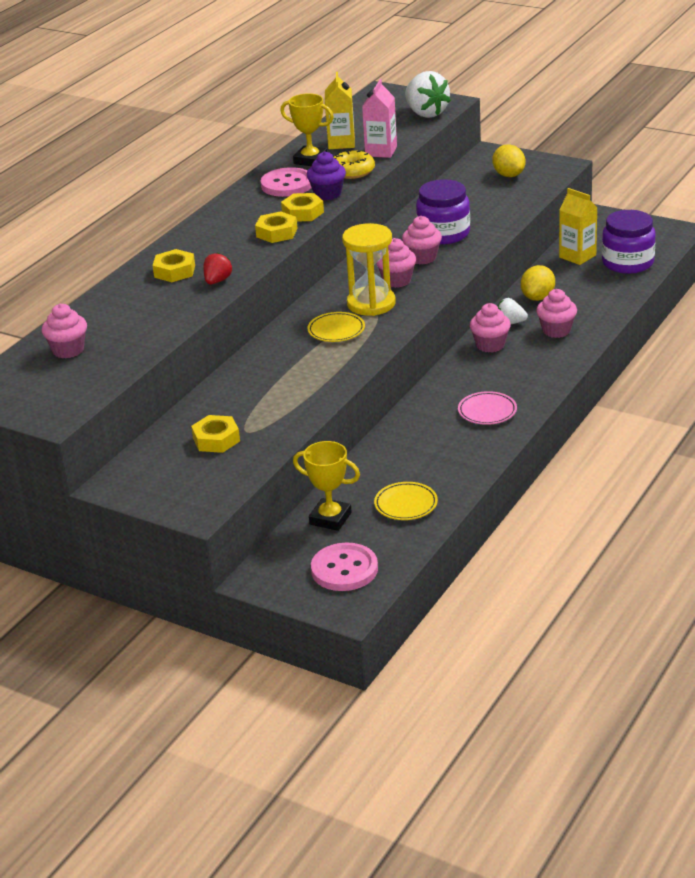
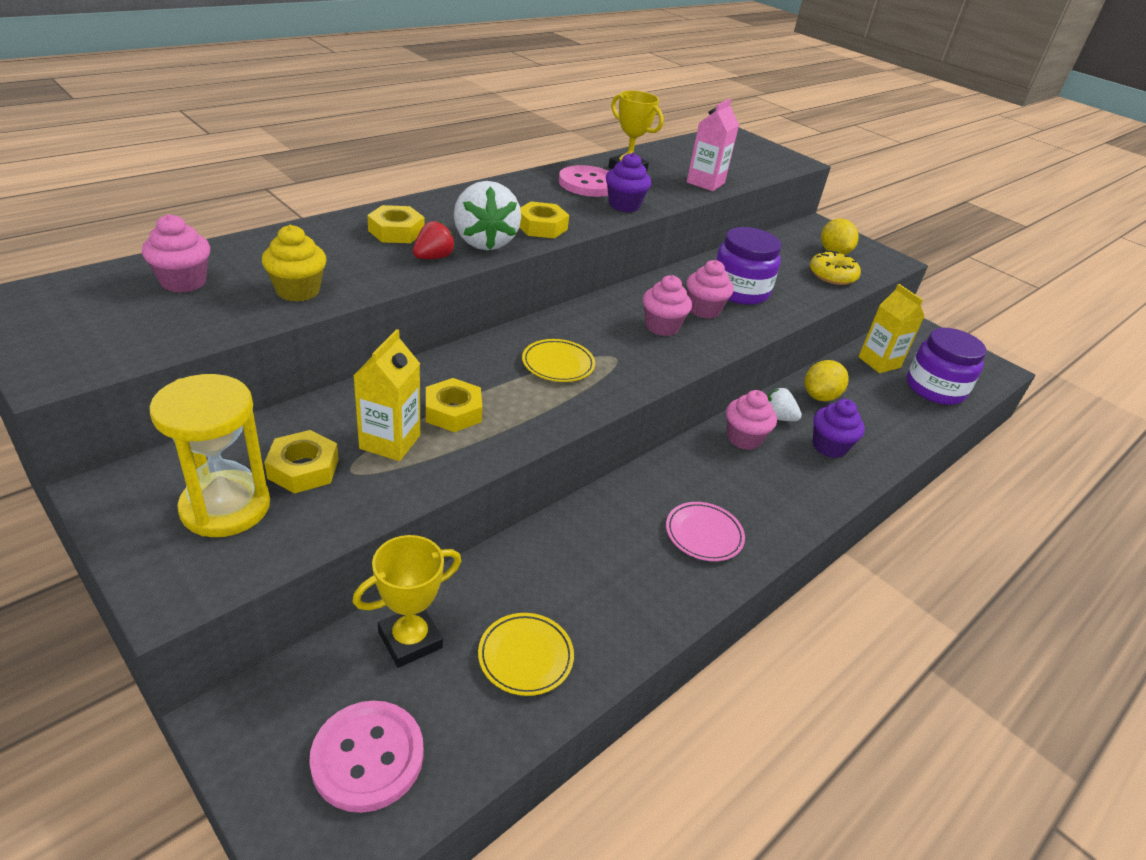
camera: 10 degrees right, 5 degrees up
(148, 331) = (298, 291): none -> yellow cupcake
(302, 213) = (585, 215): yellow nut -> yellow nut (453, 412)
(330, 518) = (410, 640): yellow trophy -> yellow trophy turned 75 degrees counterclockwise
(341, 143) = (669, 164): yellow carton -> yellow carton (390, 442)
(352, 171) = (664, 192): yellow donut -> yellow donut (832, 275)
(371, 304) = (617, 344): yellow hourglass -> yellow hourglass (225, 507)
(426, 113) = (769, 163): white strawberry -> white strawberry (484, 242)
(556, 330) = (829, 447): pink cupcake -> purple cupcake

